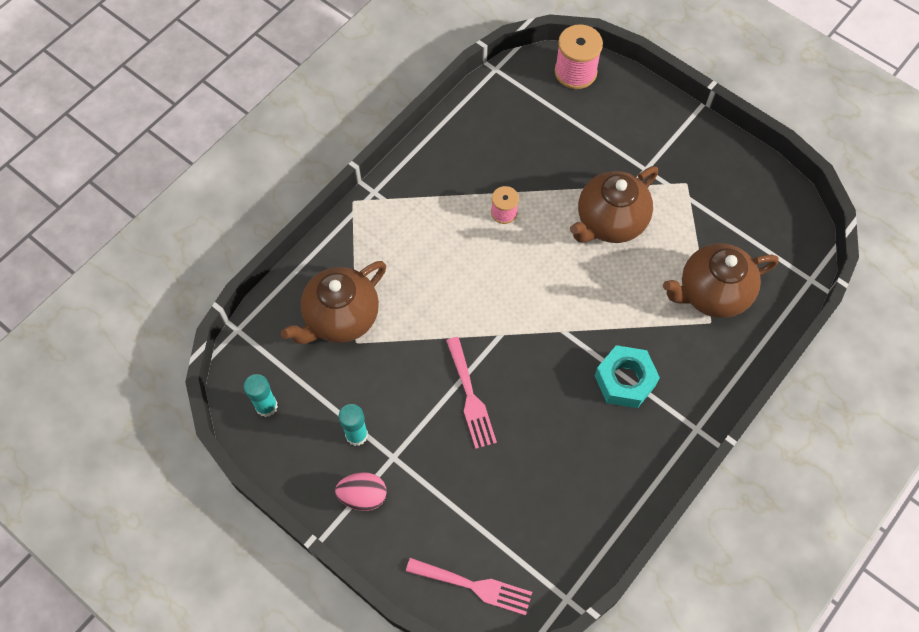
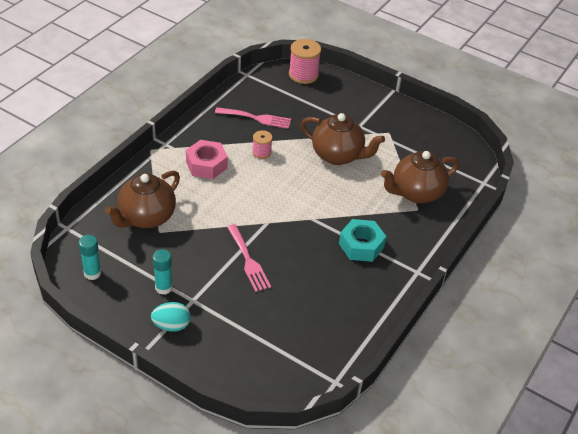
camera: 10 degrees left, 20 degrees down
(363, 496) = (171, 325): pink egg -> turquoise egg
(427, 231) = (206, 165): none -> pink nut
(474, 586) = (263, 378): pink fork -> pink fork (256, 118)
(610, 222) = (338, 155): brown teapot -> brown teapot turned 105 degrees counterclockwise

